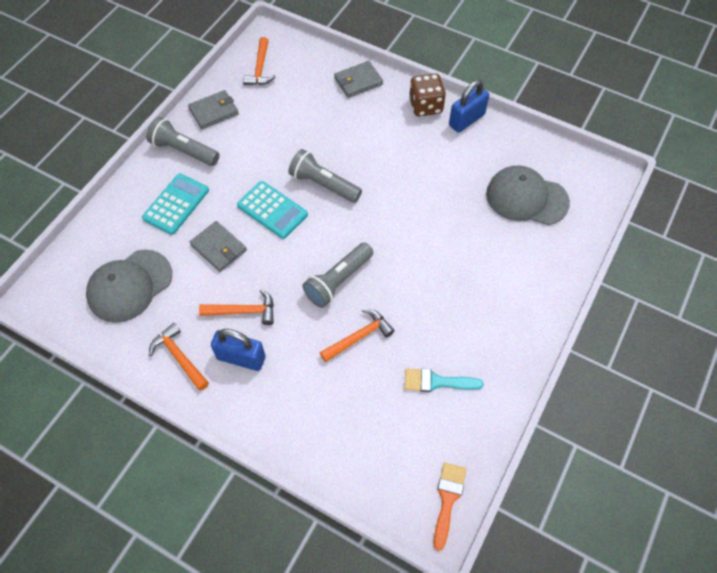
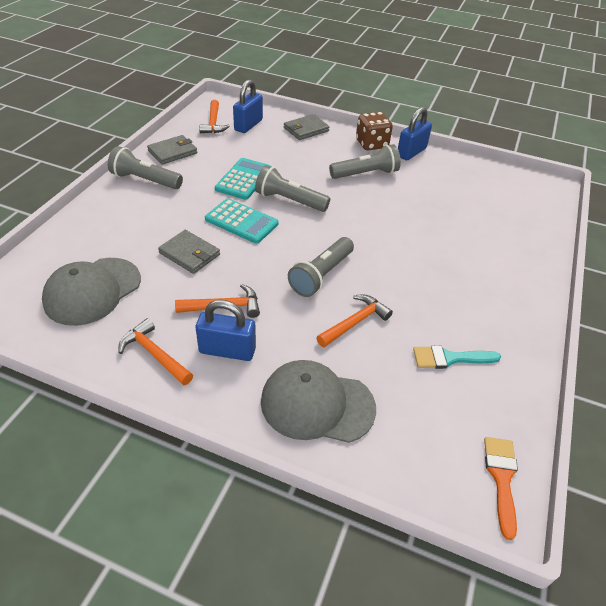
camera: 10 degrees left, 15 degrees down
(176, 204) = (140, 221): turquoise calculator -> turquoise calculator (244, 179)
(297, 73) = (248, 125): none -> blue padlock
(409, 150) = (365, 174): none -> grey flashlight
(526, 198) = (485, 204): grey cap -> grey cap (317, 404)

